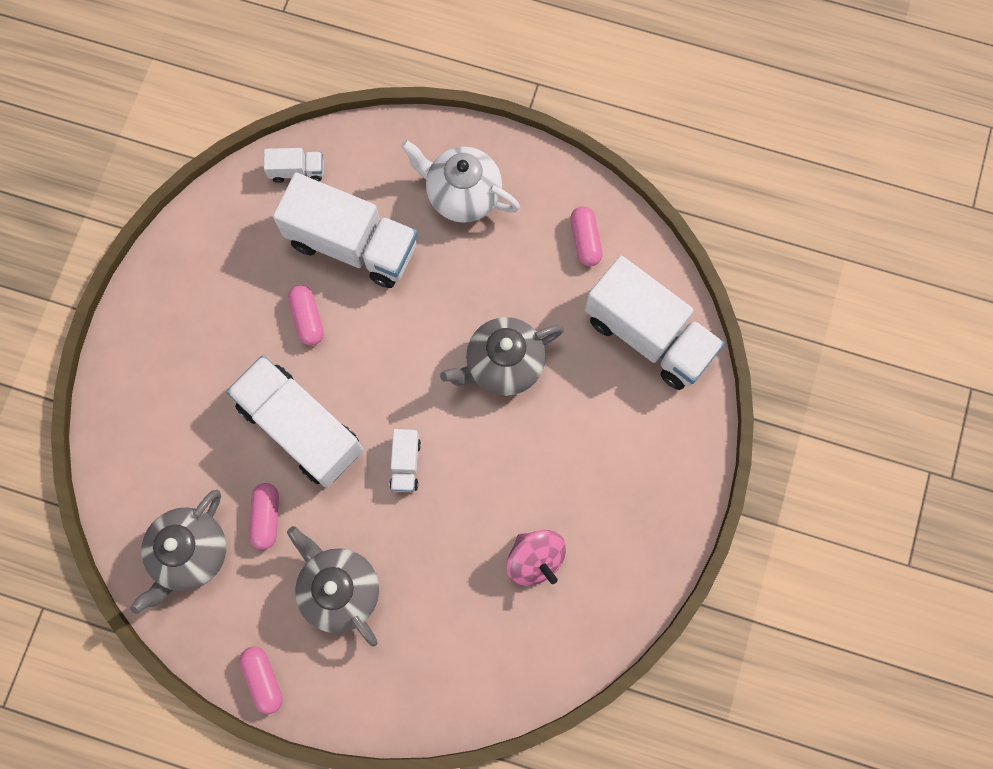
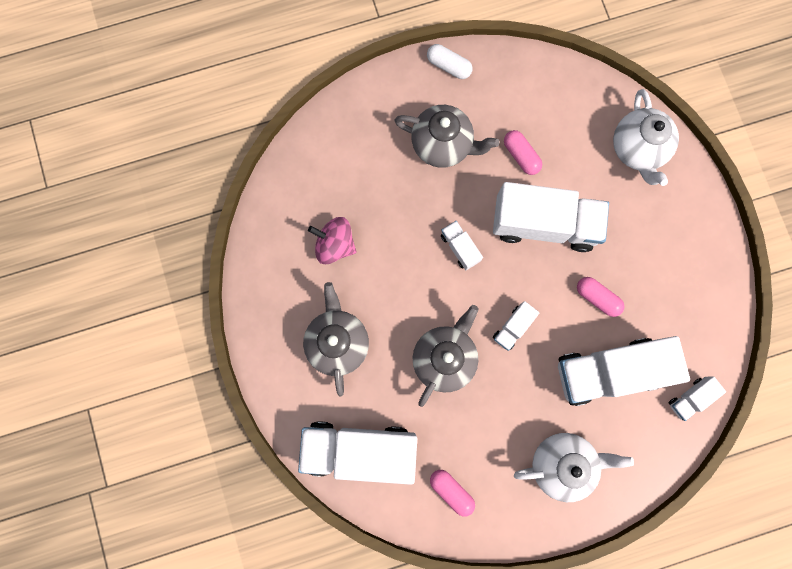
camera: 145 degrees right, 5 degrees up
(141, 437) = (637, 149): none -> white teapot
(191, 554) = (549, 104): grey teapot -> grey teapot (338, 342)
(263, 679) = (448, 66): pink capsule -> white capsule
(413, 347) = (513, 327): none -> white truck

